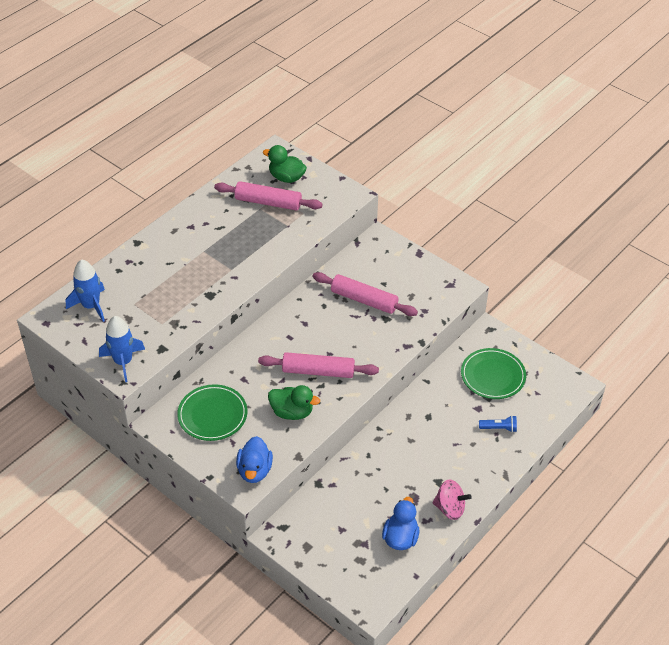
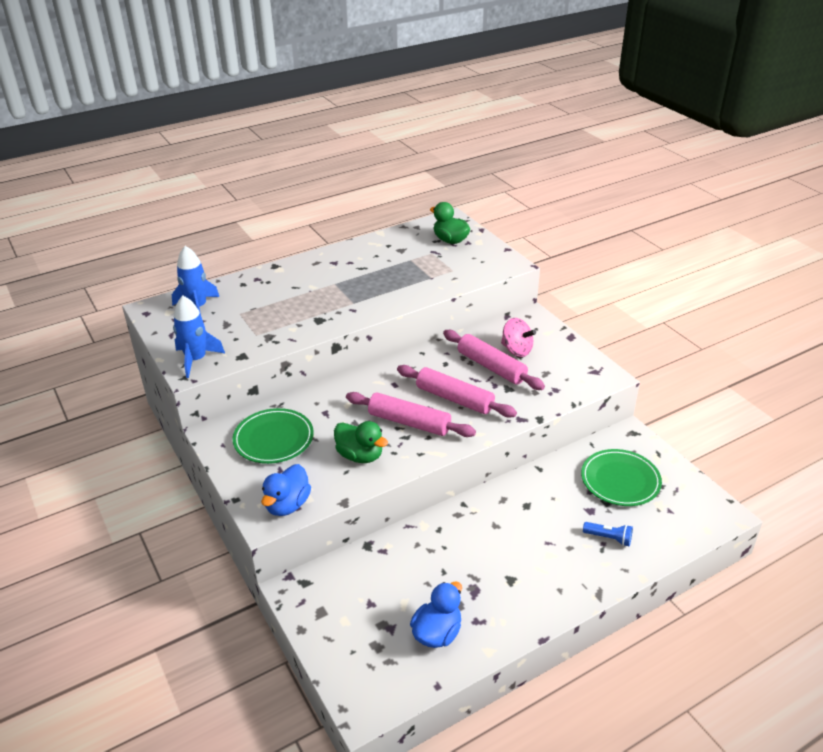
camera: 20 degrees right, 10 degrees down
(268, 202) = (421, 256): pink rolling pin -> pink rolling pin (454, 399)
(450, 508) = (513, 614): pink spinning top -> pink spinning top (516, 350)

